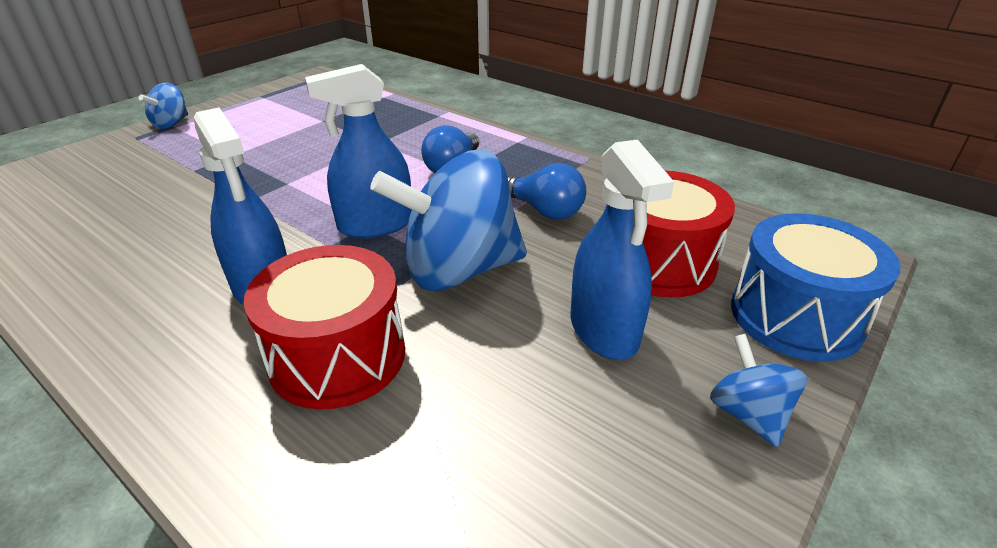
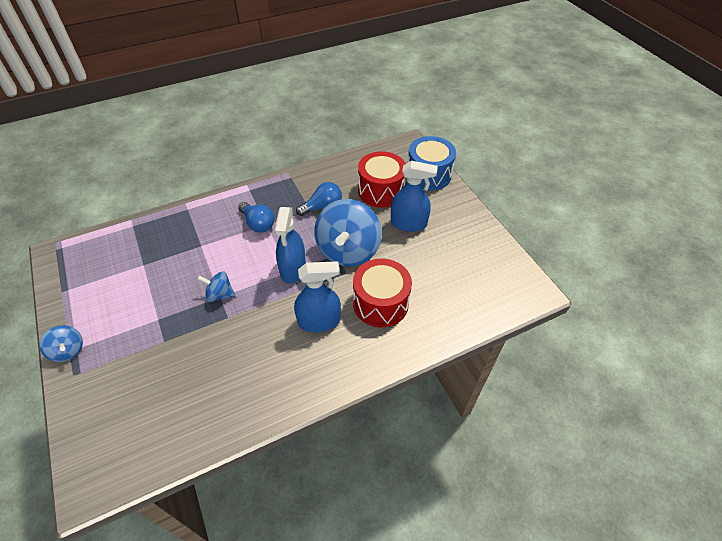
camera: 65 degrees left, 15 degrees up
(748, 414) = (460, 209): blue spinning top -> blue spinning top (220, 294)

